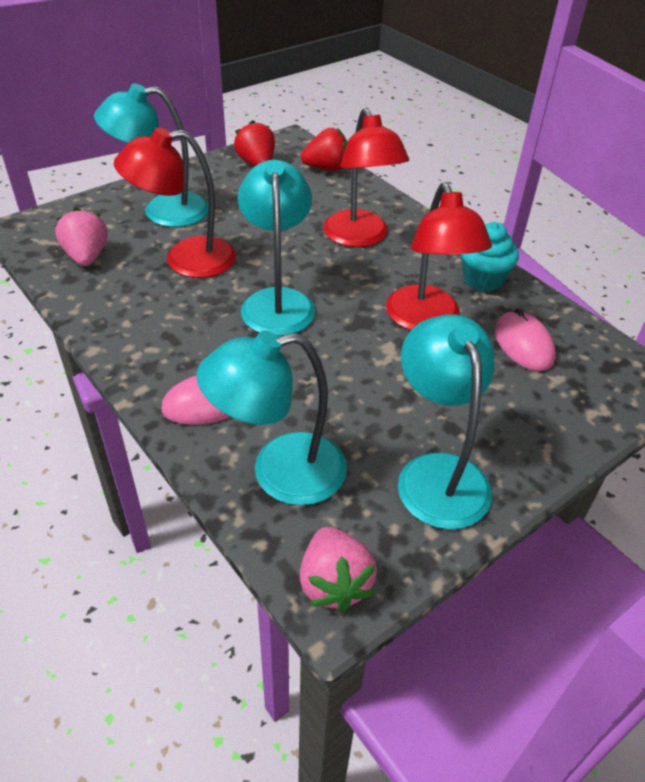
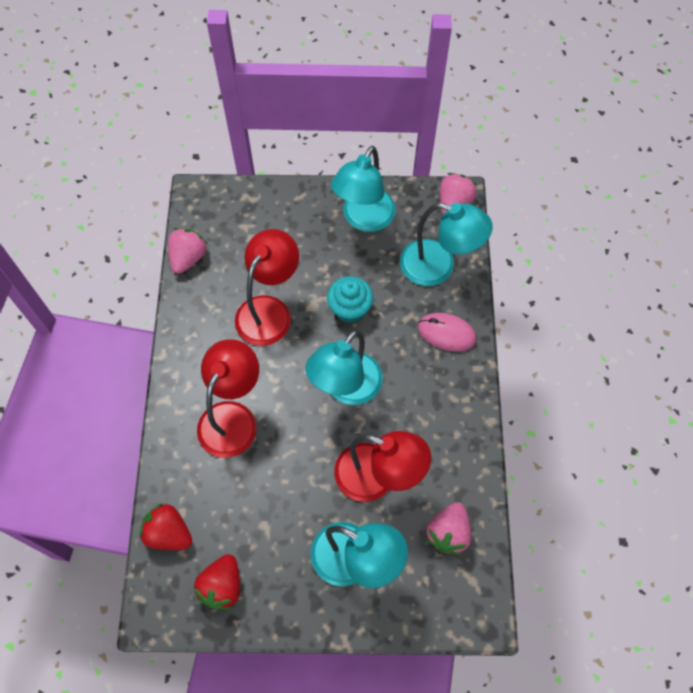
camera: 140 degrees left, 20 degrees up
(483, 280) = (197, 319): turquoise cupcake -> turquoise cupcake (350, 309)
(523, 344) = (234, 257): pink mouse -> none
(564, 319) = (188, 258): none -> pink strawberry

